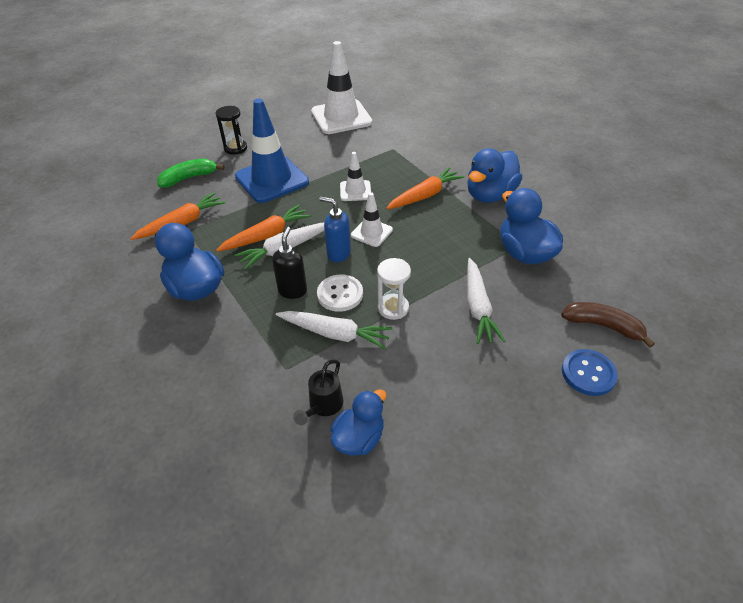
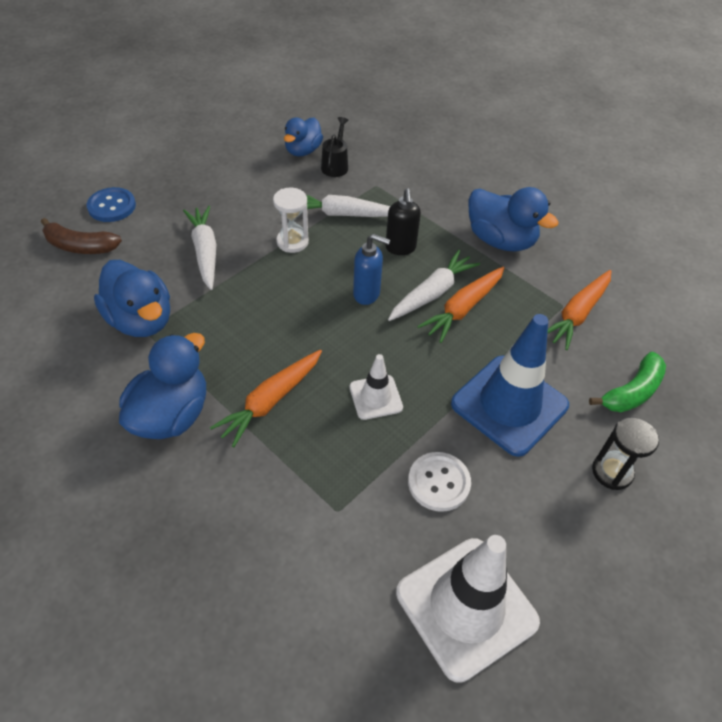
camera: 165 degrees right, 5 degrees up
(340, 294) = (350, 249): white button -> white button (438, 482)
(371, 232) = (335, 328): white traffic cone -> none

